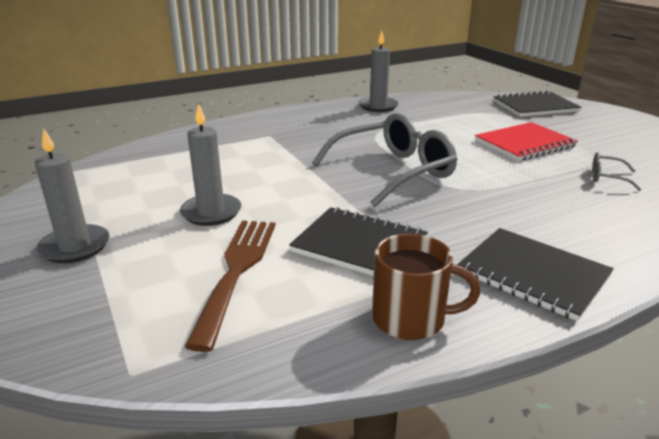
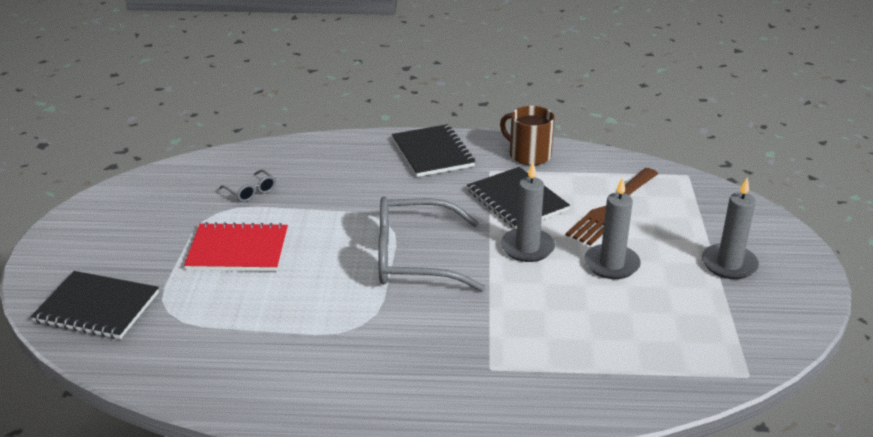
camera: 150 degrees left, 5 degrees up
(378, 106) = (283, 390): grey candle -> grey candle (527, 248)

